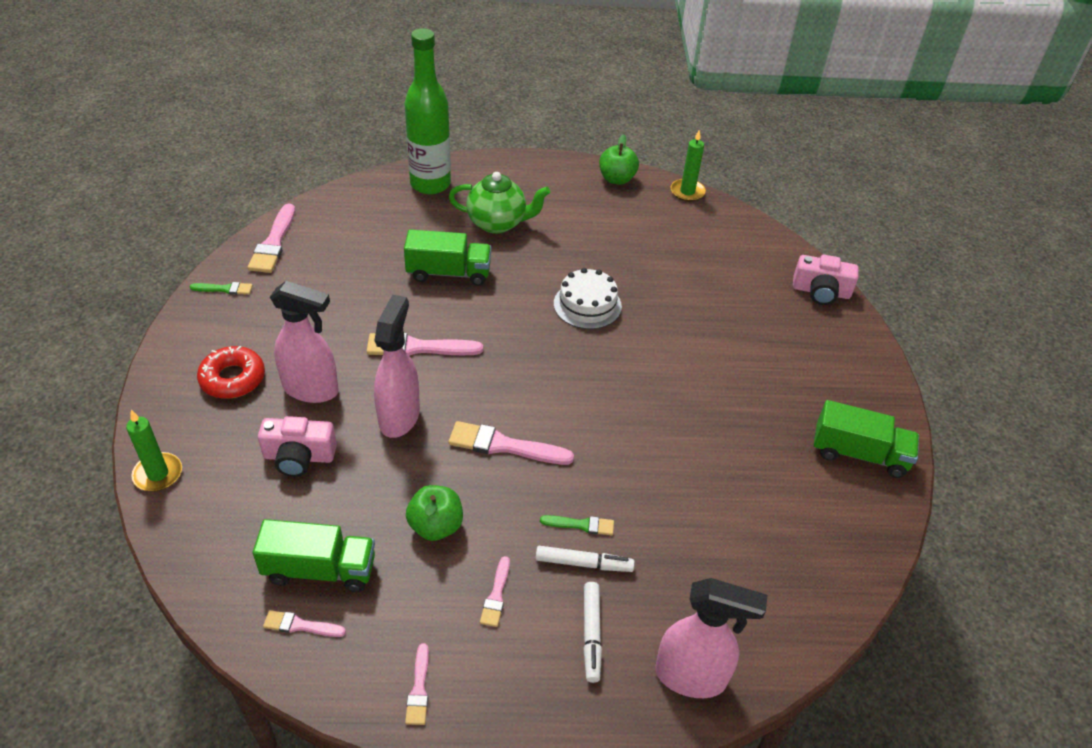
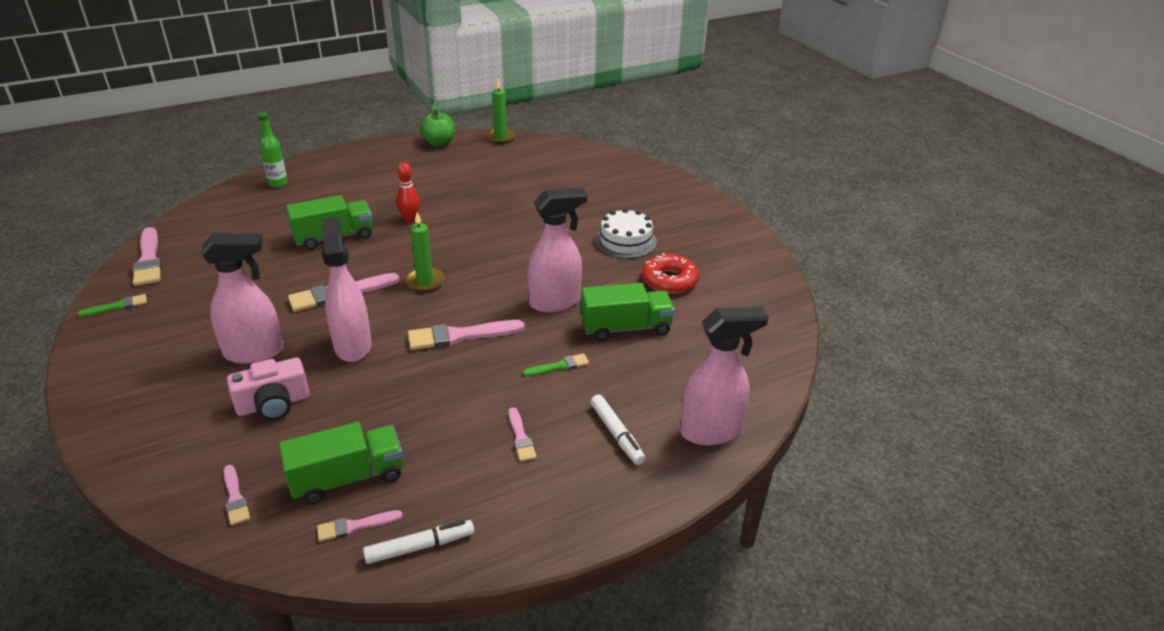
camera: 25 degrees left, 10 degrees down
(158, 474) = (130, 465): green candle -> green candle (425, 282)
(233, 378) = (168, 369): red donut -> red donut (669, 280)
(419, 688) = (497, 528): pink brush -> pink brush (235, 498)
(430, 184) = (278, 183): green bottle -> green bottle, size x0.49
(436, 526) = (436, 409): green apple -> none
(498, 223) = (357, 194): green teapot -> none
(533, 275) = (410, 219): none -> red bowling pin
(584, 563) = (578, 390): white marker -> white marker (420, 547)
(587, 305) = (468, 226): white cake -> white cake (625, 241)
(622, 441) = (555, 302): none -> pink spray bottle
(821, 291) = (640, 171): pink camera -> none
(859, 454) = (733, 256): green truck -> green truck (626, 328)

